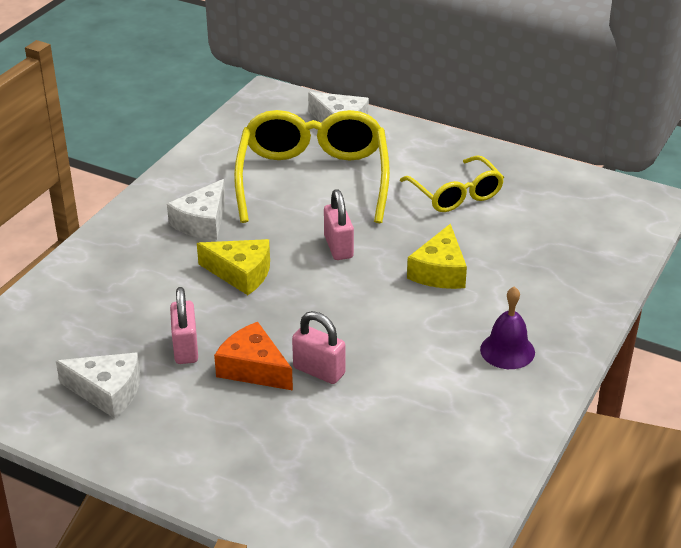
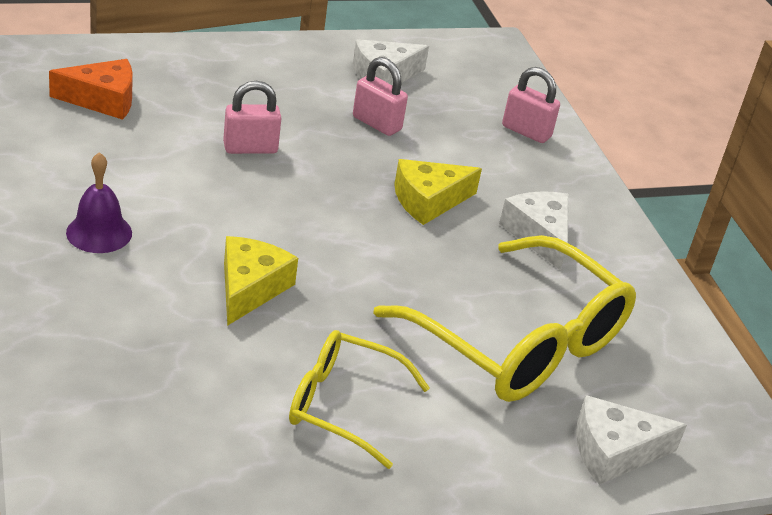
camera: 130 degrees right, 0 degrees up
(253, 368) = (304, 130): orange cheese -> orange cheese (102, 100)
(338, 247) = (381, 268): pink padlock -> pink padlock (526, 131)
(440, 271) = (250, 288): yellow cheese -> yellow cheese turned 45 degrees clockwise

